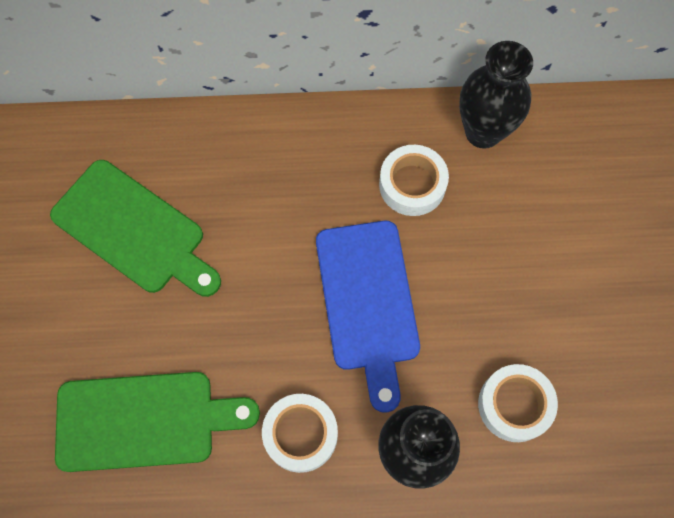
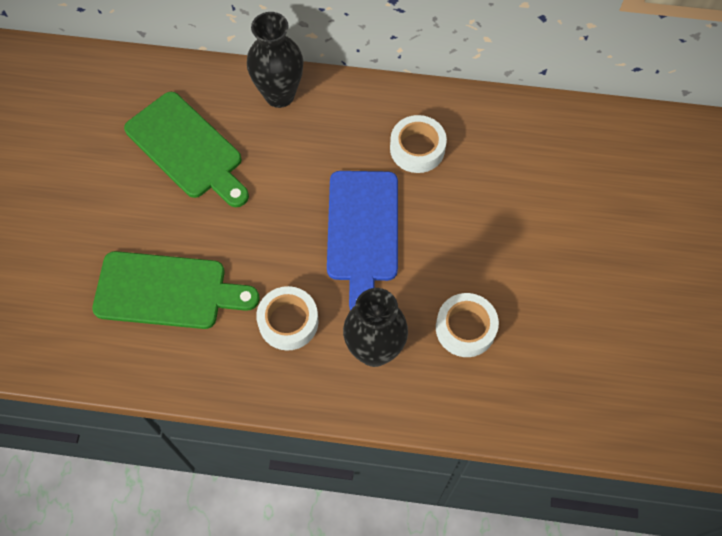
camera: 10 degrees right, 5 degrees down
(483, 132) = (484, 117): black vase -> black vase (279, 95)

